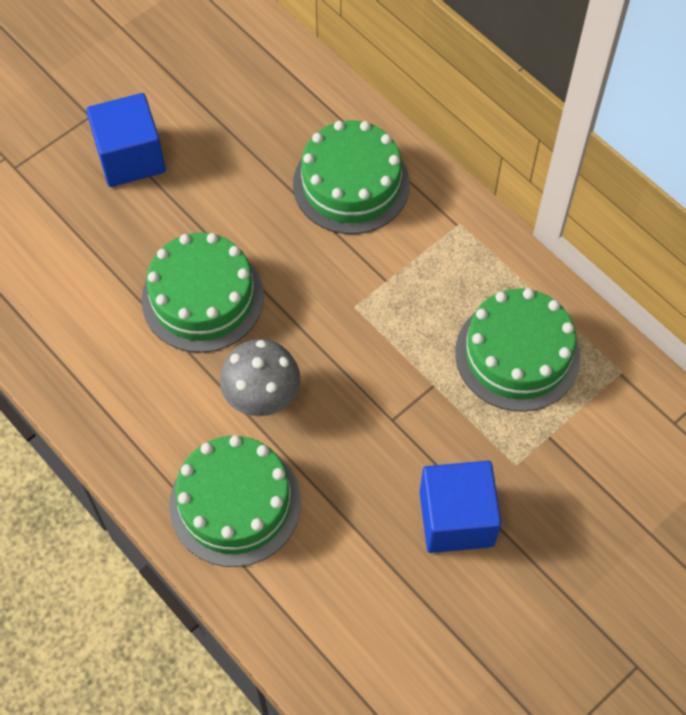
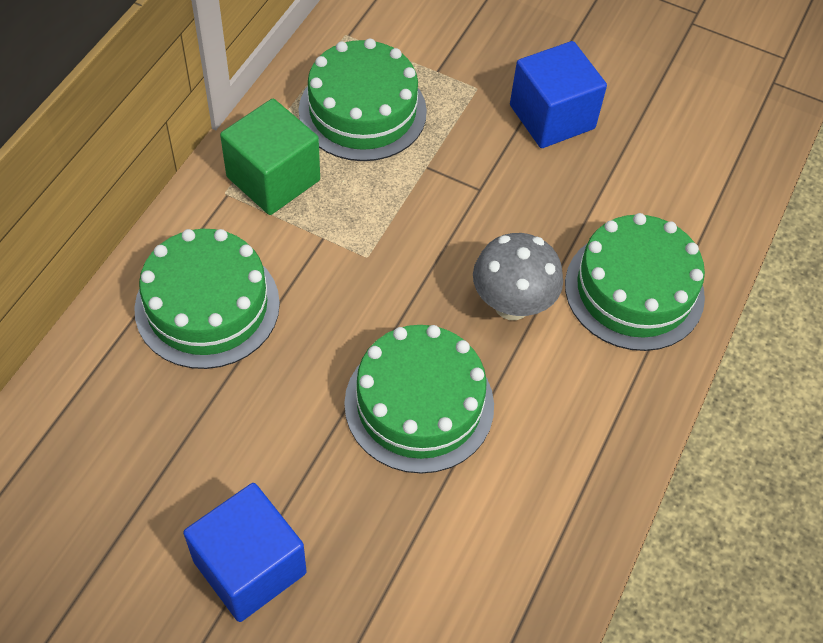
camera: 115 degrees left, 5 degrees down
(462, 262) = (273, 178): none -> green cube

